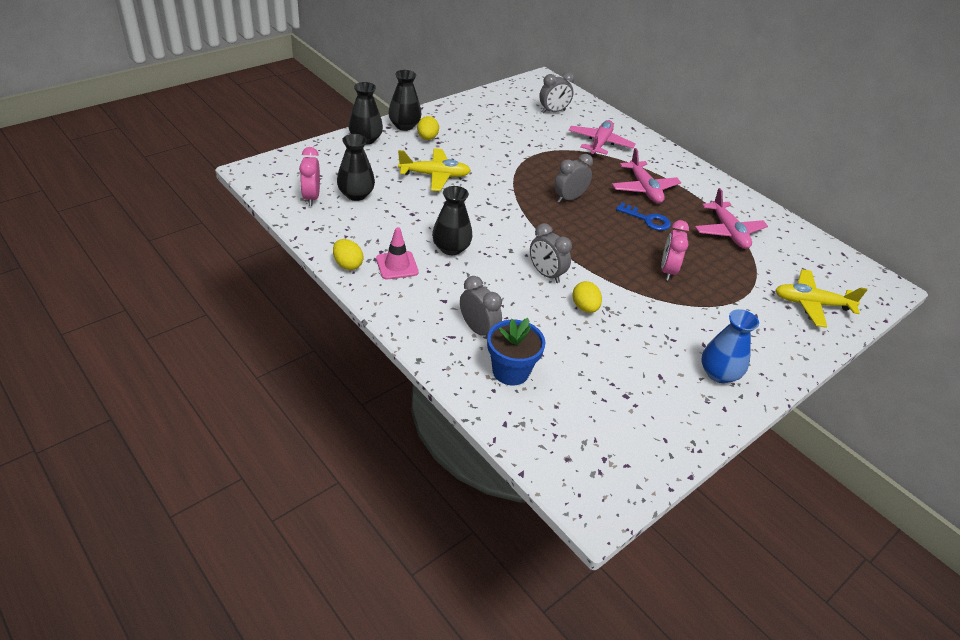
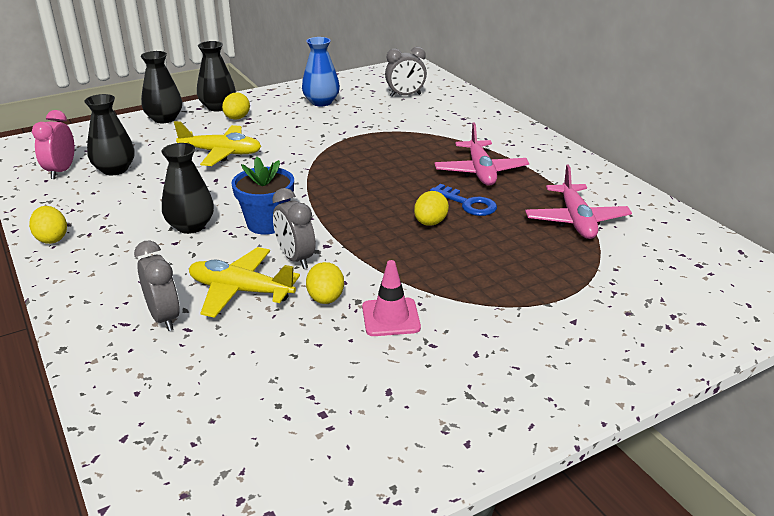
camera: 15 degrees right, 10 degrees down
(397, 265) = (110, 242): pink traffic cone -> pink traffic cone (391, 317)
(510, 371) = (175, 370): blue flower pot -> blue flower pot (267, 224)
(569, 198) = (375, 179): grey clock -> none
(600, 144) = (446, 126): pink plane -> none
(628, 238) = (430, 223): none -> yellow egg
(667, 270) = (466, 261): pink clock -> none
(718, 373) = (480, 394): blue vase -> blue vase (321, 102)
(811, 304) = (667, 311): yellow plane -> yellow plane (241, 291)

